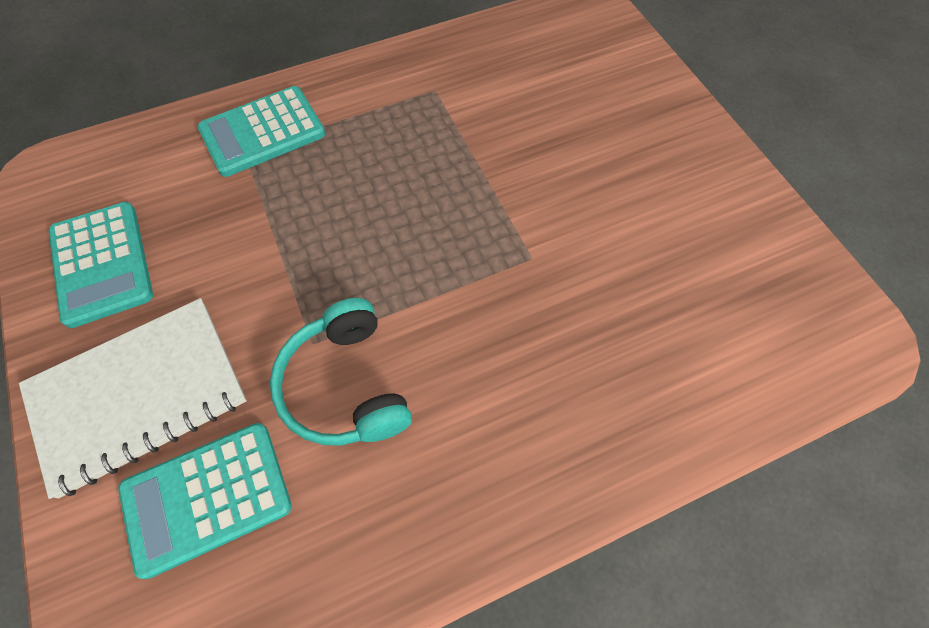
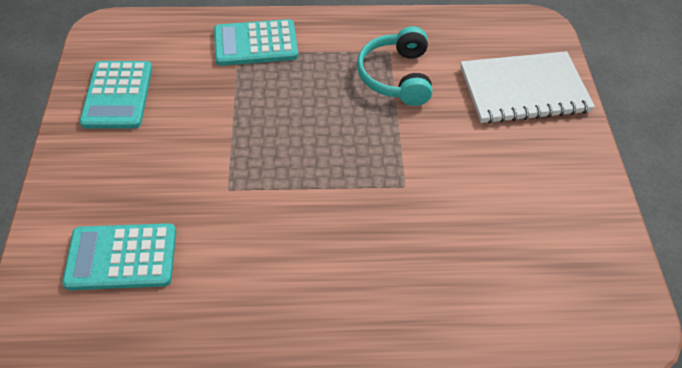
camera: 20 degrees right, 10 degrees down
(138, 395) = (107, 182): white notebook -> white notebook (524, 90)
(345, 385) = (237, 223): turquoise headphones -> turquoise headphones (396, 76)

